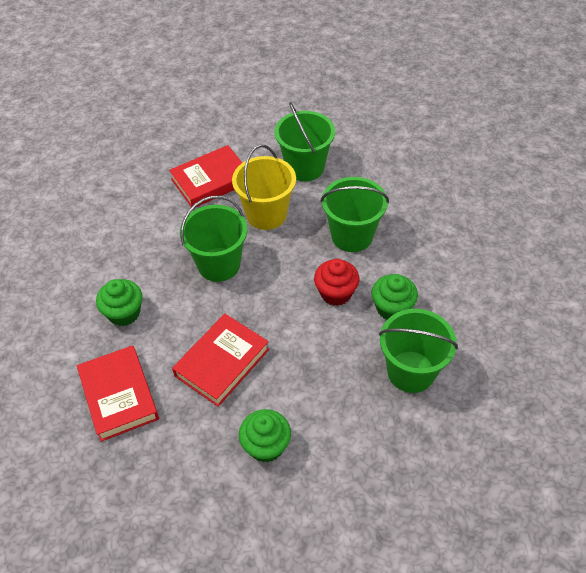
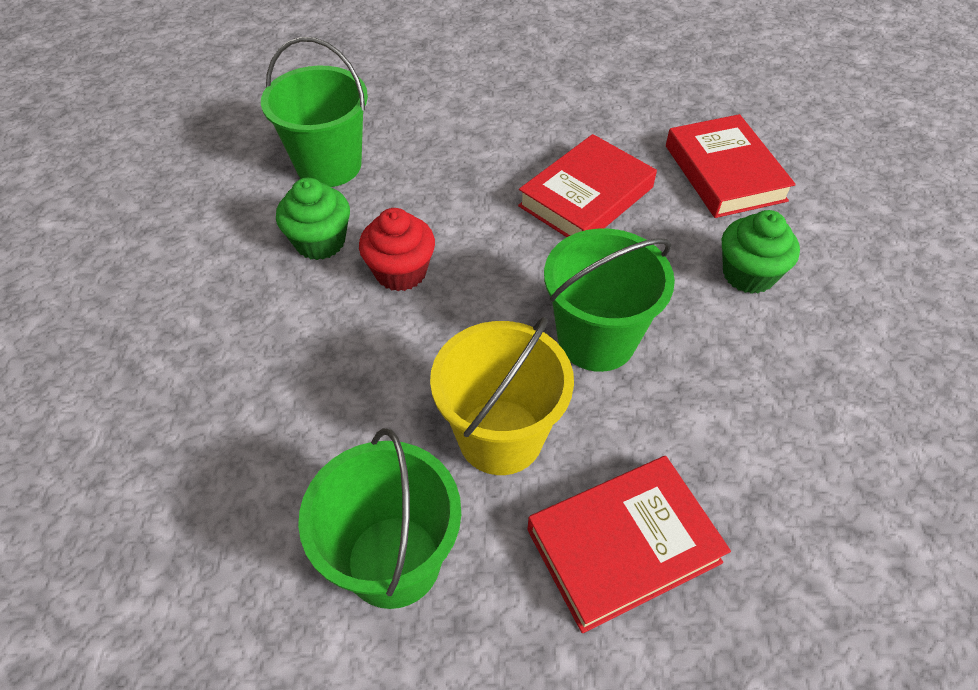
camera: 175 degrees left, 0 degrees up
(266, 446) = (531, 113): green cupcake -> none
(352, 236) = (341, 369): green bucket -> none

